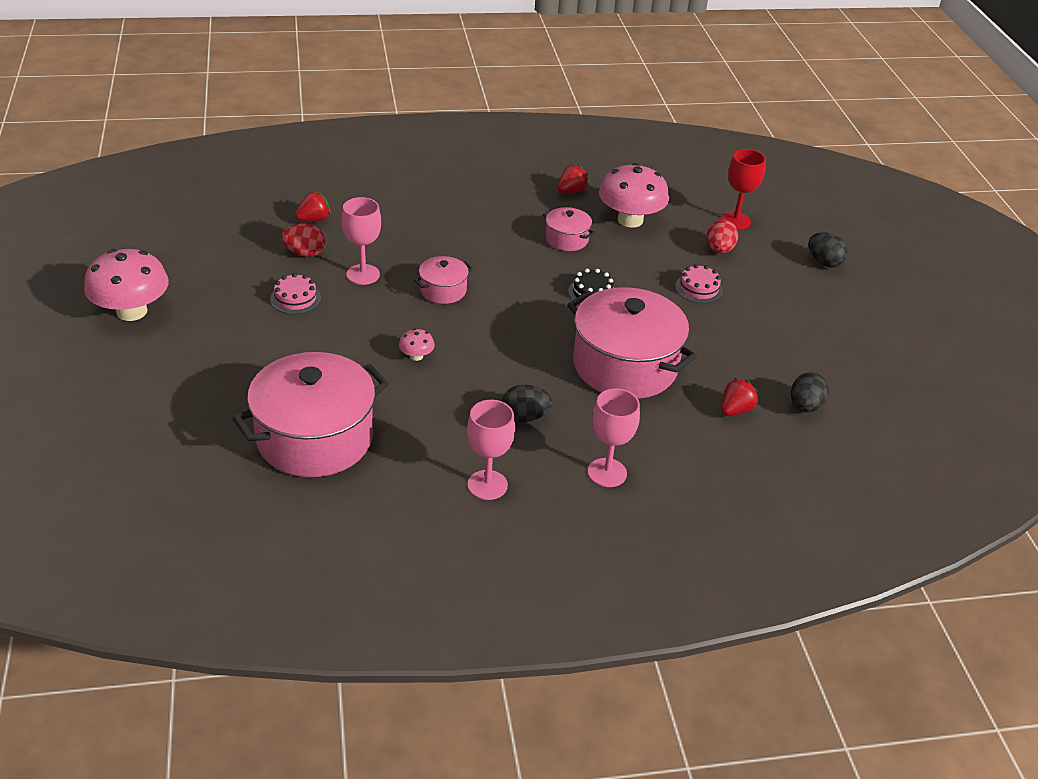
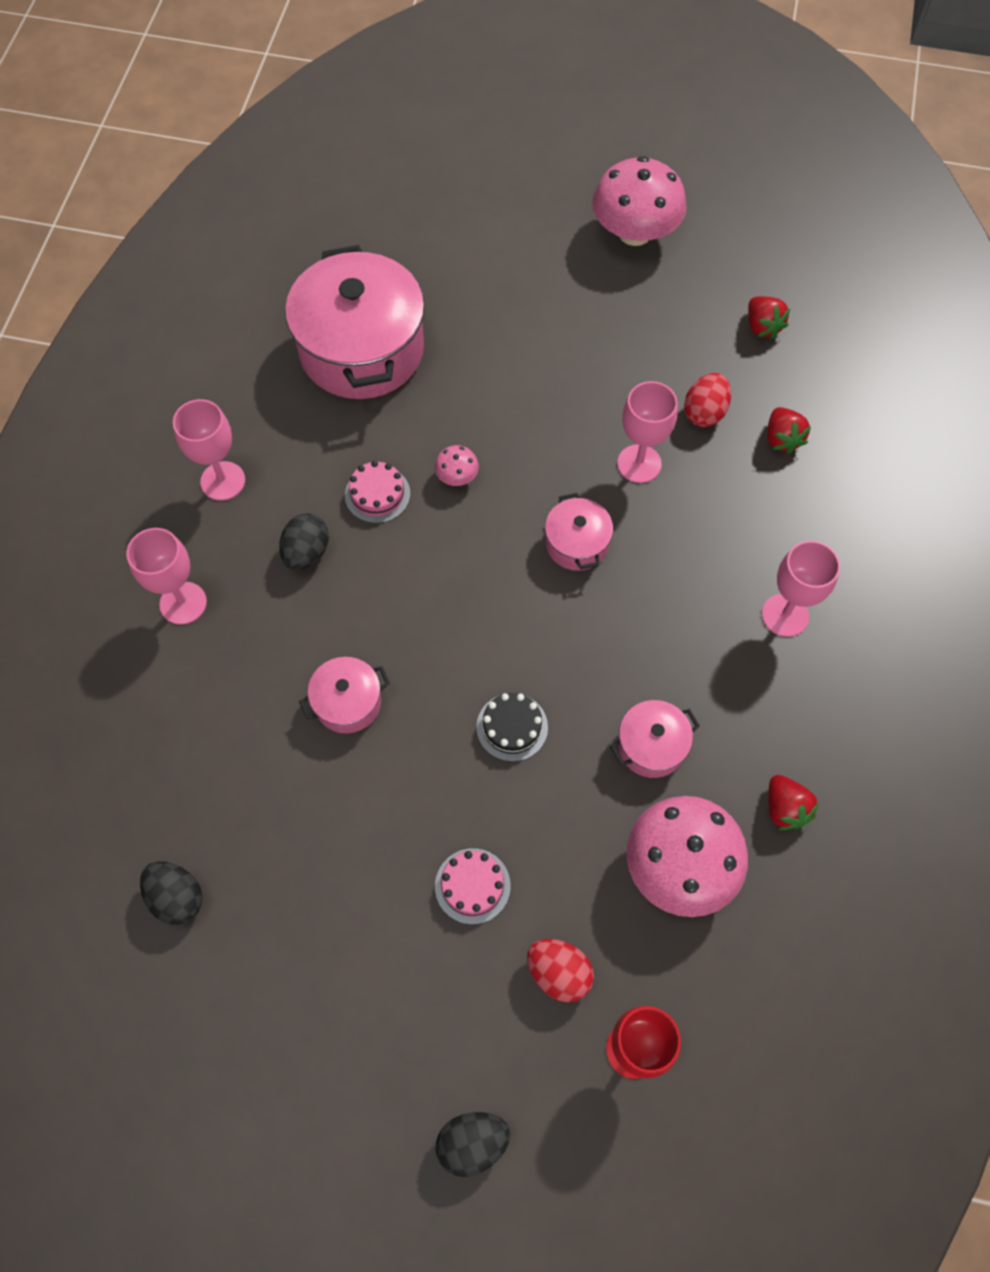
camera: 115 degrees right, 25 degrees up
(295, 298) = (610, 383): pink cake -> pink cake (377, 494)
(449, 204) = (785, 615): none -> pink goblet
(625, 366) = (348, 702): pink pot -> pink pot, size x0.47
(735, 410) = (212, 800): red strawberry -> red strawberry (762, 326)

